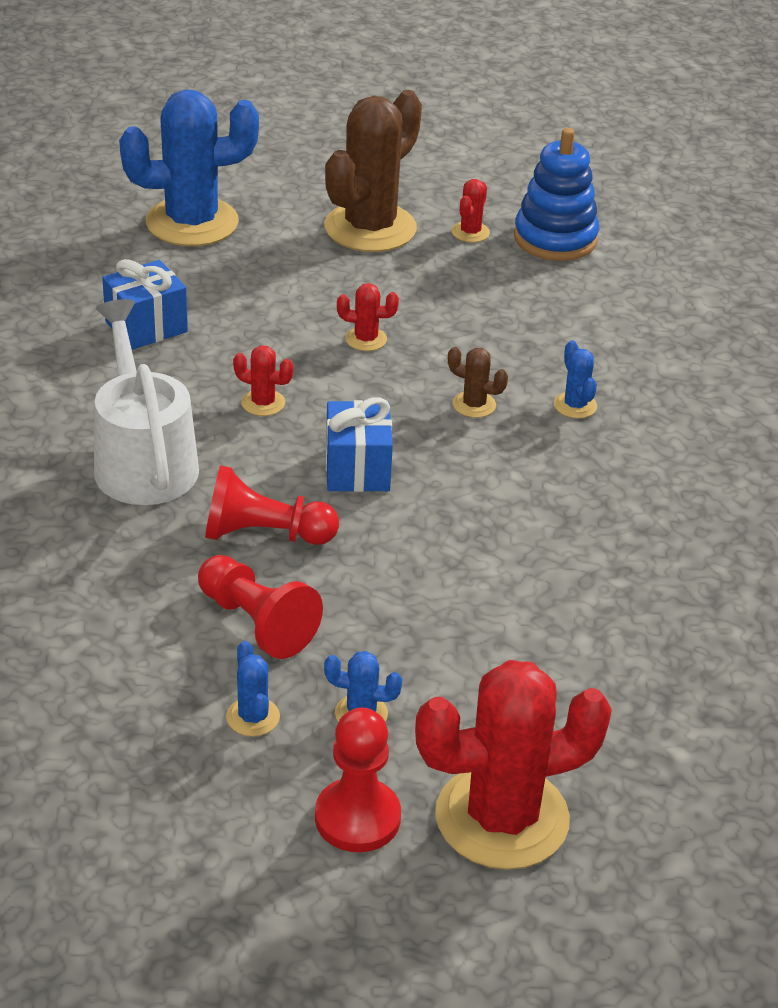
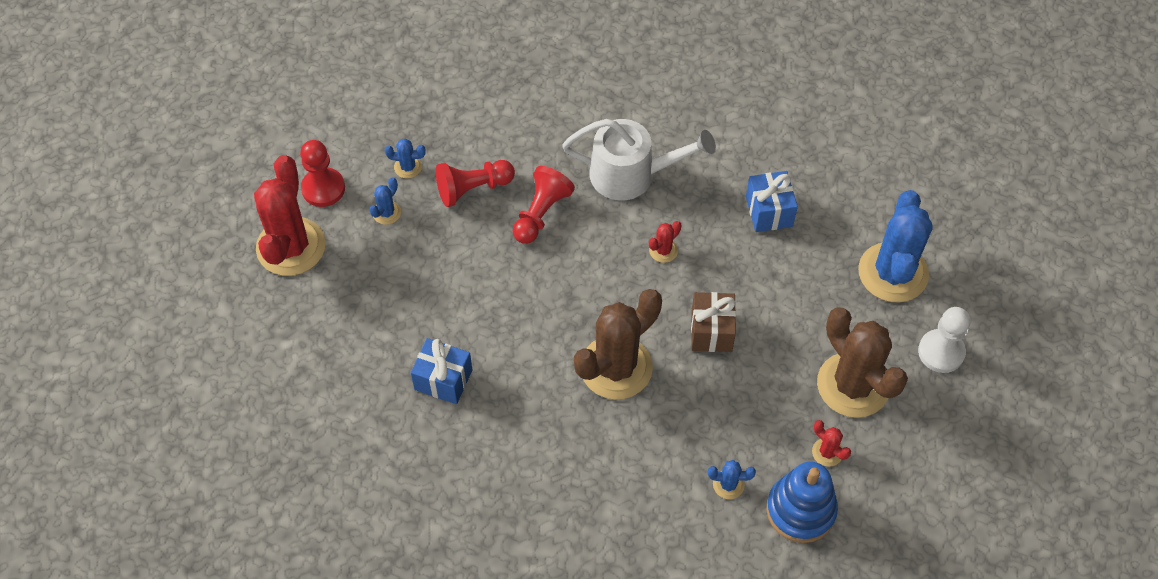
camera: 115 degrees right, 20 degrees up
(285, 179) = (941, 352): none -> white pawn
(357, 469) = (578, 279): blue gift -> blue gift (443, 380)
(366, 339) = (711, 331): red cactus -> brown gift
(474, 405) = (616, 367): brown cactus -> brown cactus, size x2.39
(575, 405) = (591, 428): blue cactus -> blue cactus (728, 484)

